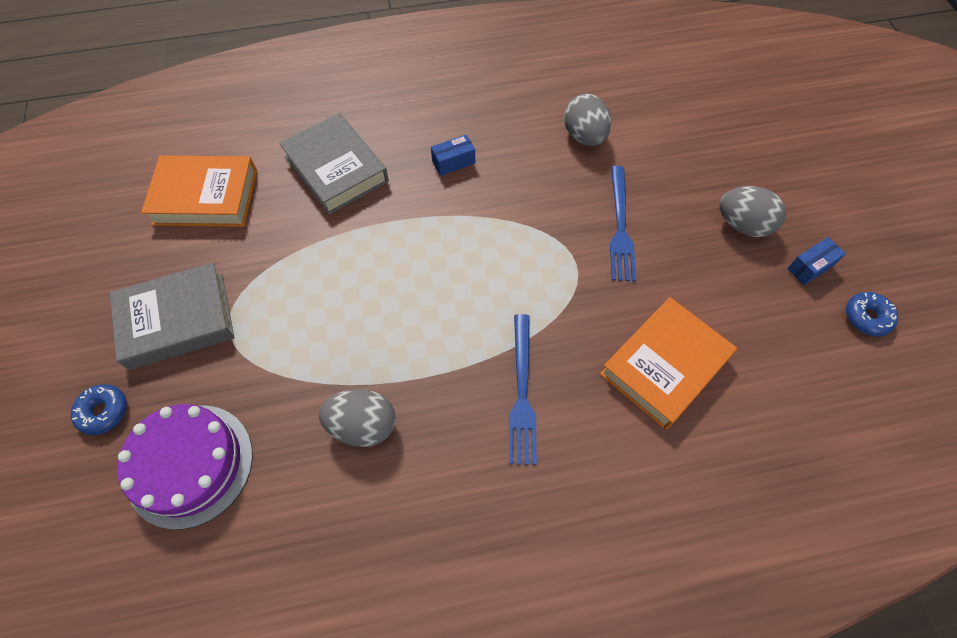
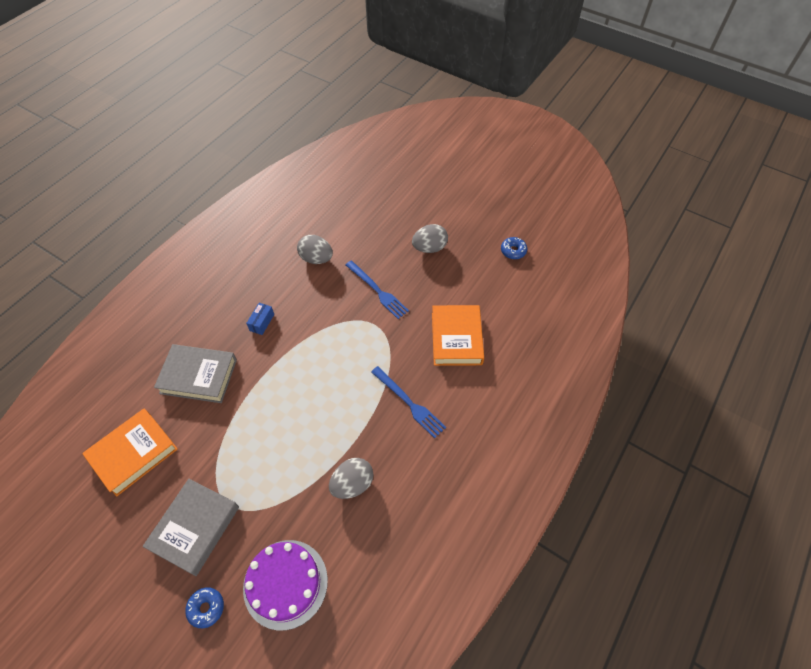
camera: 45 degrees left, 5 degrees down
(810, 267) = (473, 246): blue box -> none

